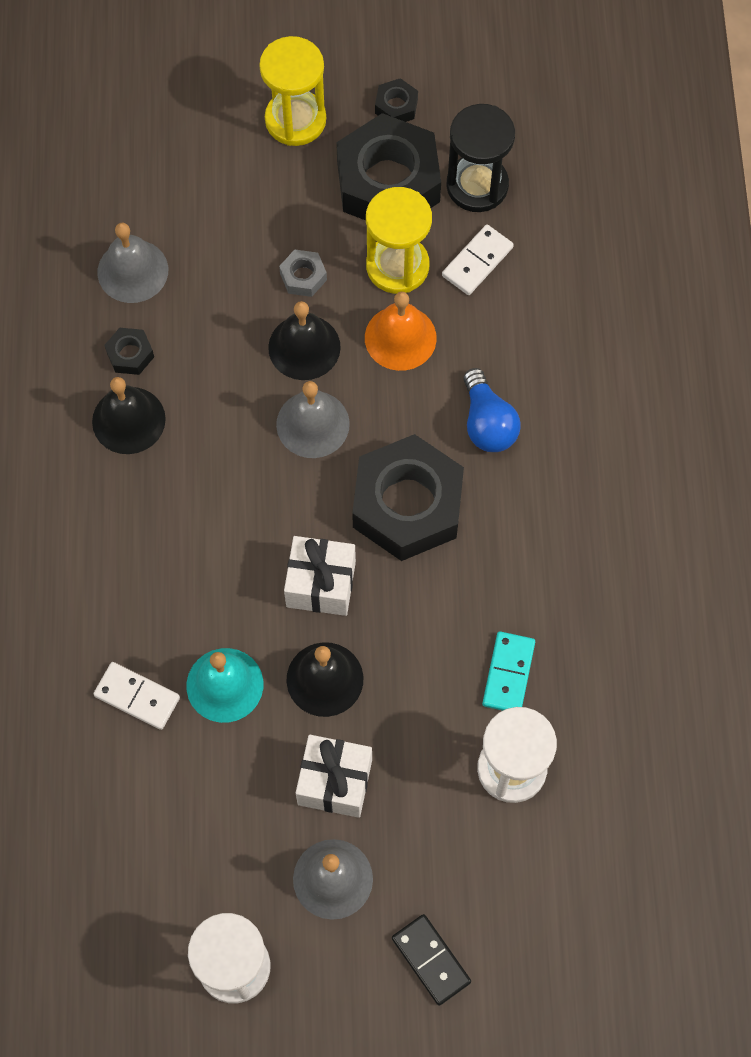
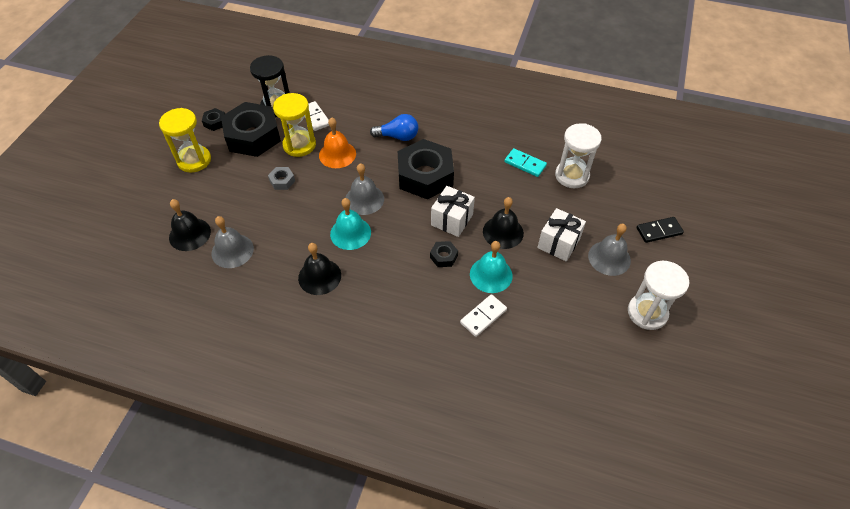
camera: 70 degrees left, 15 degrees down
(130, 354) = (281, 265): black nut -> black nut (443, 256)
(231, 431) = (350, 233): none -> turquoise bell
(304, 347) = (321, 191): black bell -> black bell (190, 234)

